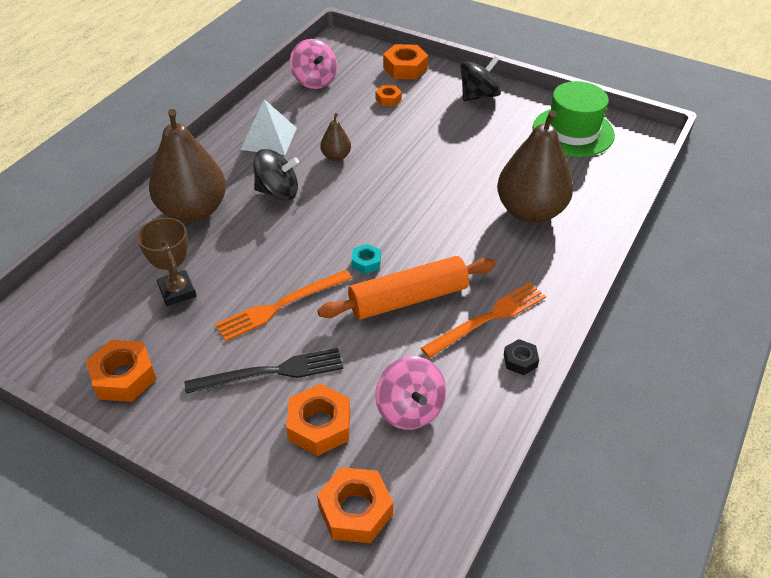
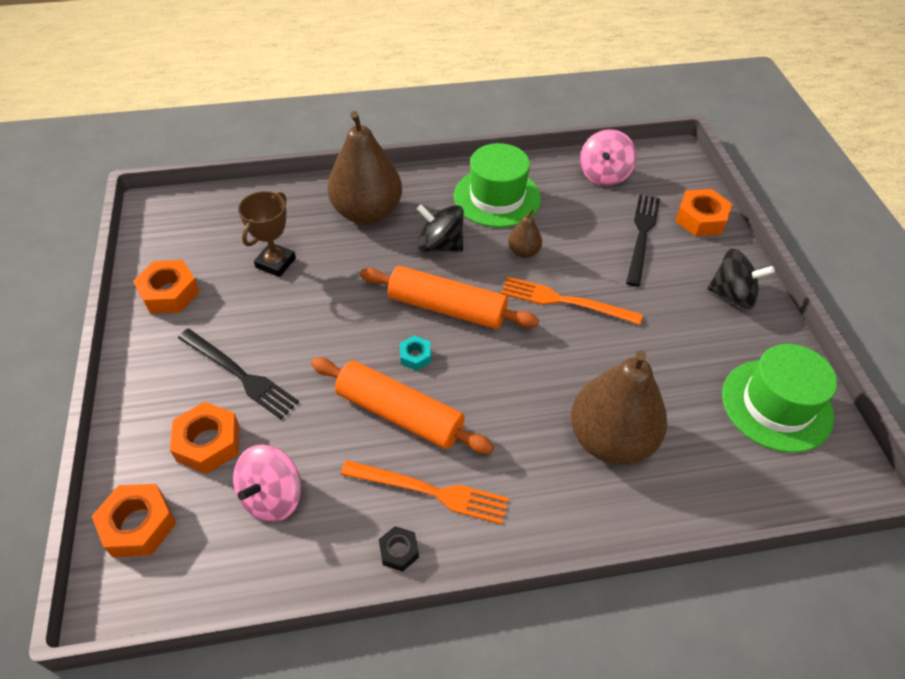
camera: 50 degrees right, 5 degrees up
(268, 138) = (497, 197): white pyramid -> green hat
(278, 192) = (440, 245): black spinning top -> black spinning top turned 150 degrees clockwise
(281, 306) = (314, 333): orange fork -> orange fork (565, 301)
(341, 222) = (447, 308): none -> orange rolling pin
(388, 99) = (641, 236): orange nut -> black fork

